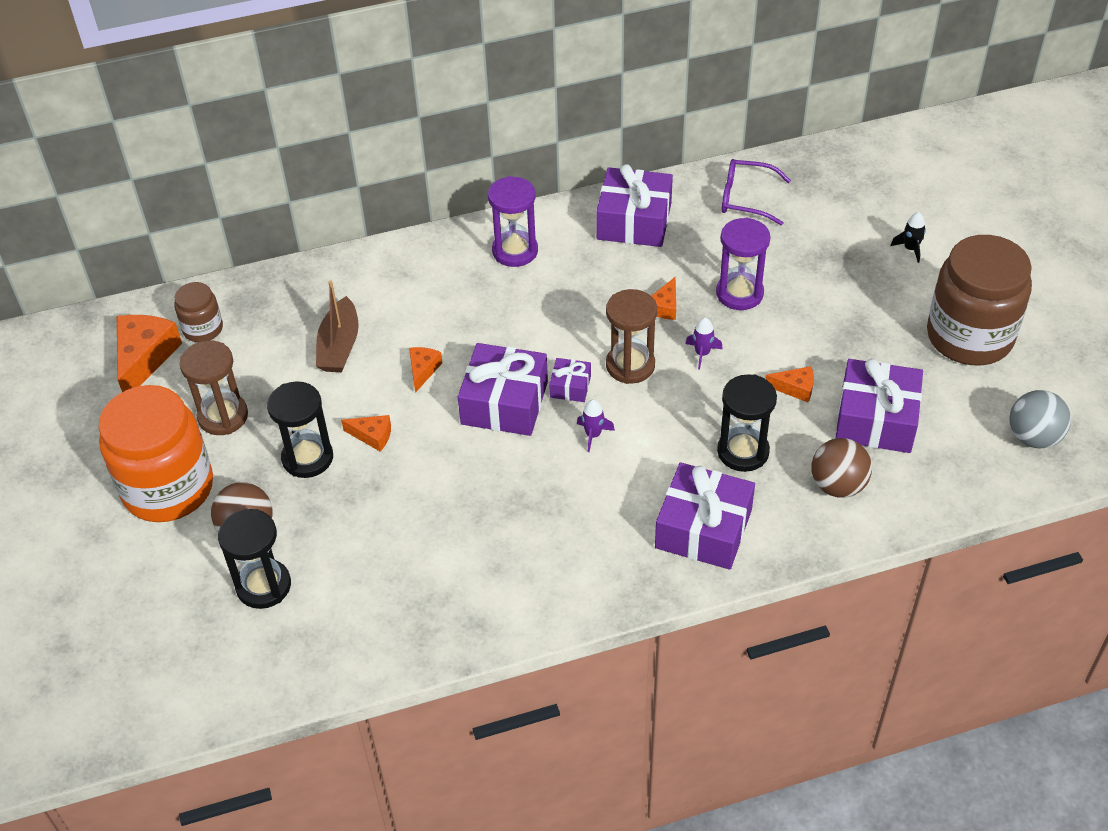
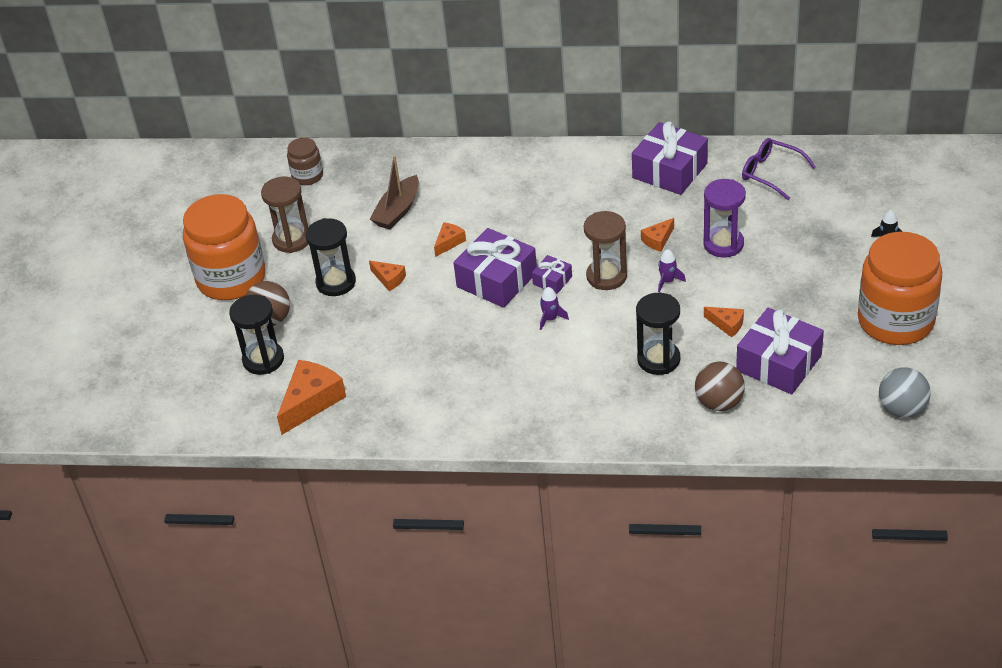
camera: 25 degrees right, 5 degrees down
(144, 358) = (258, 186): orange cheese -> orange cheese (311, 401)
(515, 251) = (564, 172): purple hourglass -> none
(703, 529) = (597, 405): purple gift -> none
(969, 336) = (895, 321): brown jar -> orange jar

